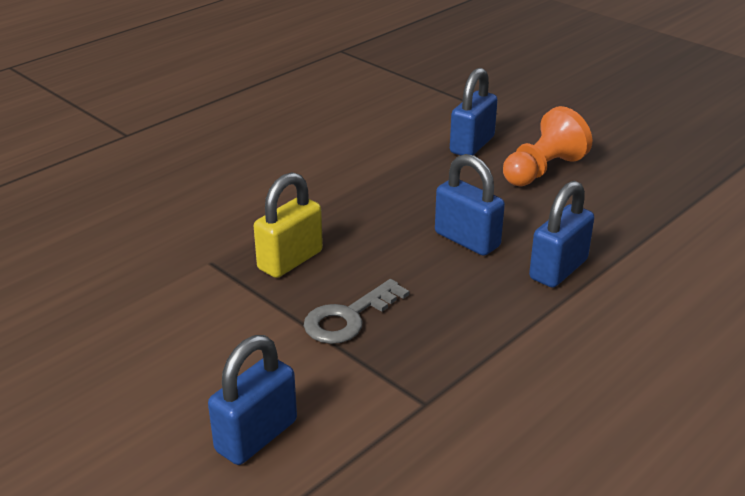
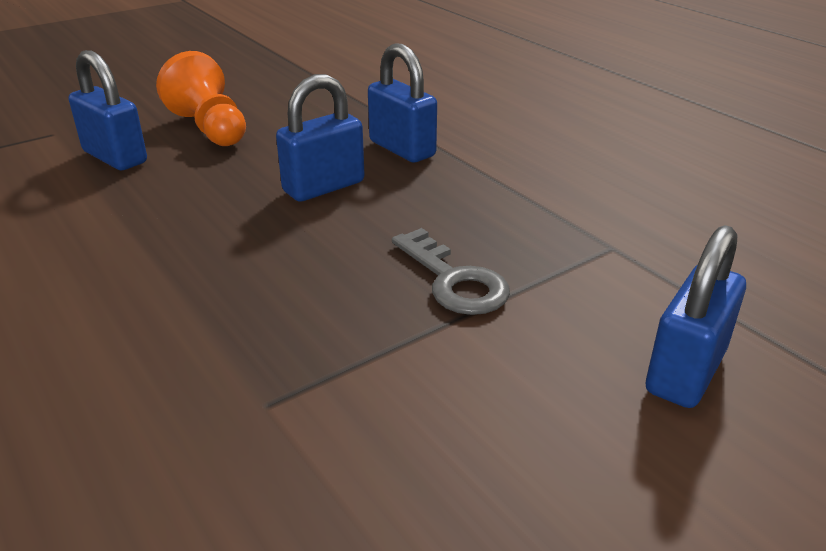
camera: 80 degrees left, 0 degrees up
(256, 436) = (685, 371): blue padlock -> blue padlock turned 75 degrees clockwise
(290, 260) = (304, 318): yellow padlock -> none

